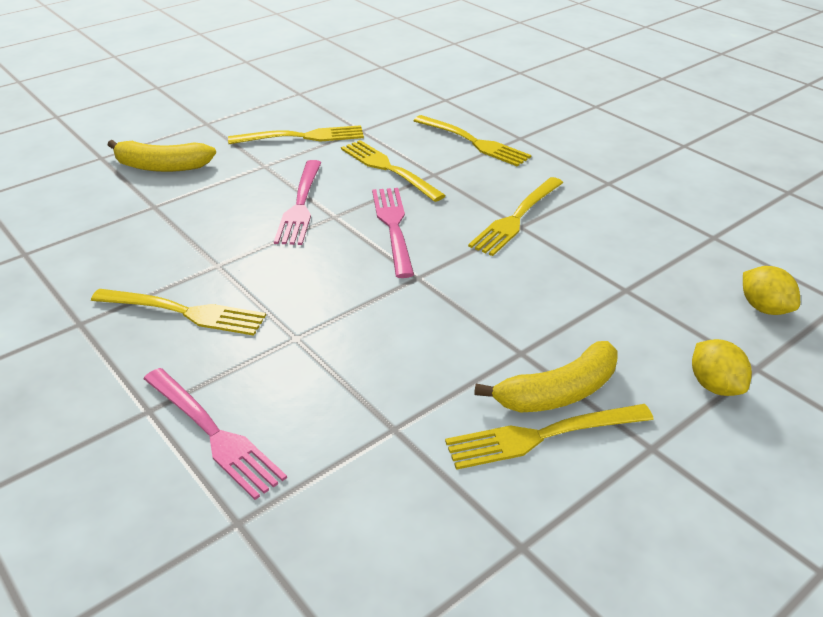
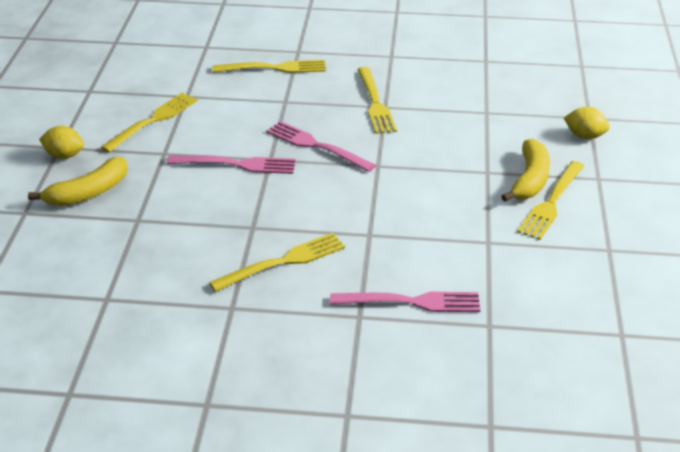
camera: 45 degrees left, 0 degrees up
(300, 205) = (236, 164): pink fork -> pink fork turned 45 degrees counterclockwise
(388, 169) = (251, 112): yellow fork -> none
(764, 308) = (555, 87): yellow lemon -> yellow lemon (64, 155)

